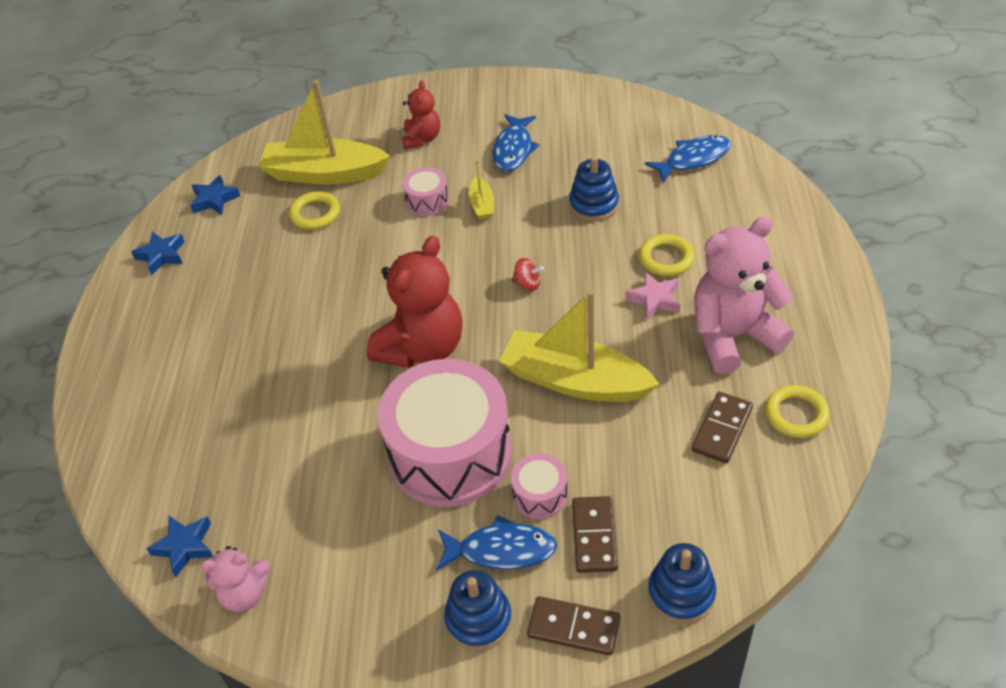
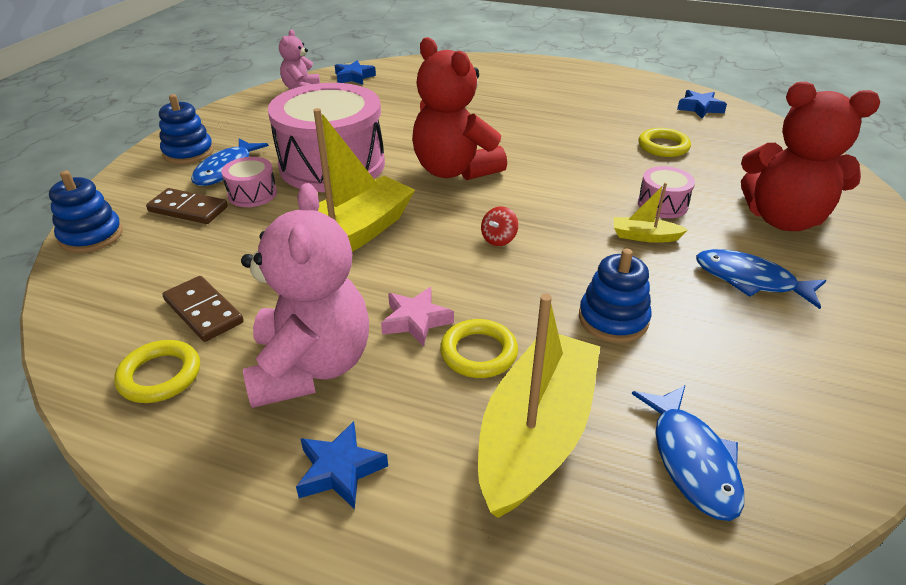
camera: 105 degrees right, 10 degrees down
(161, 255) = (633, 86): blue star -> blue star (340, 470)
(324, 173) = (726, 157): yellow boat -> yellow boat (536, 434)
(422, 138) = (783, 219): red teddy bear -> red teddy bear, size x1.87
(573, 627) = (134, 184): brown domino -> none

